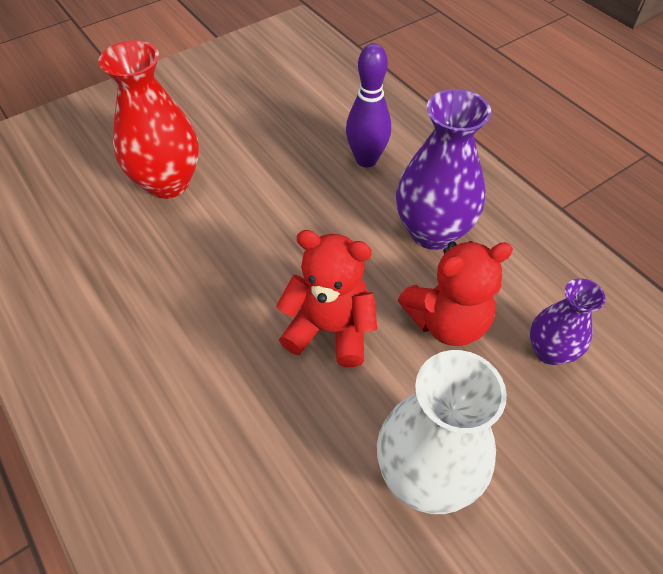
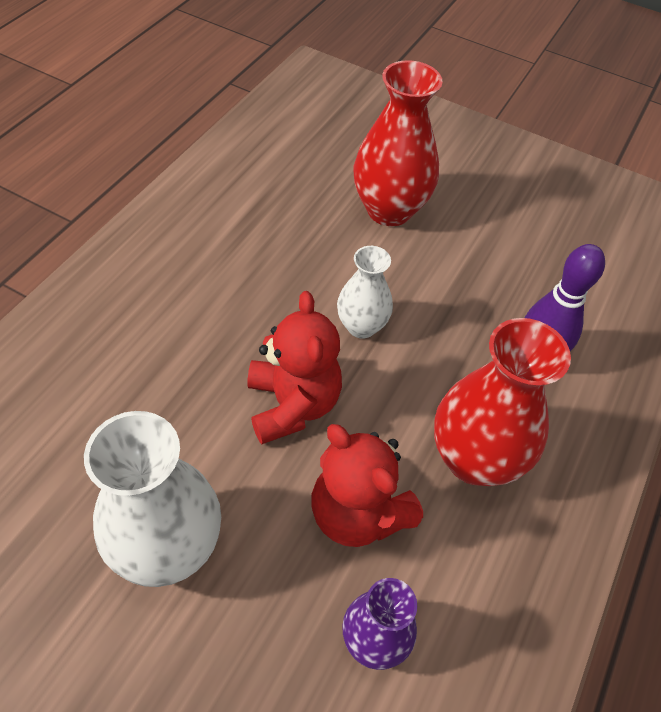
camera: 60 degrees right, 0 degrees up
(278, 251) = (361, 326): none -> white vase
(432, 231) = (474, 459): purple vase -> red vase

